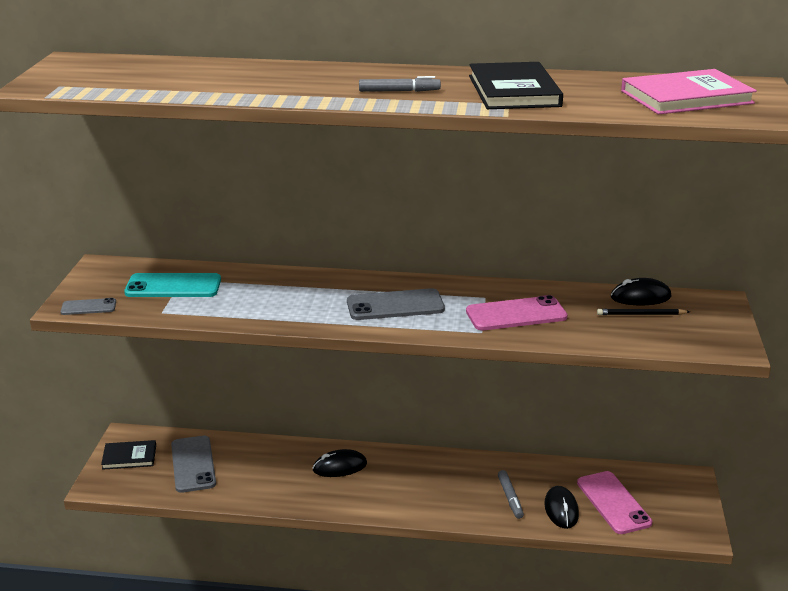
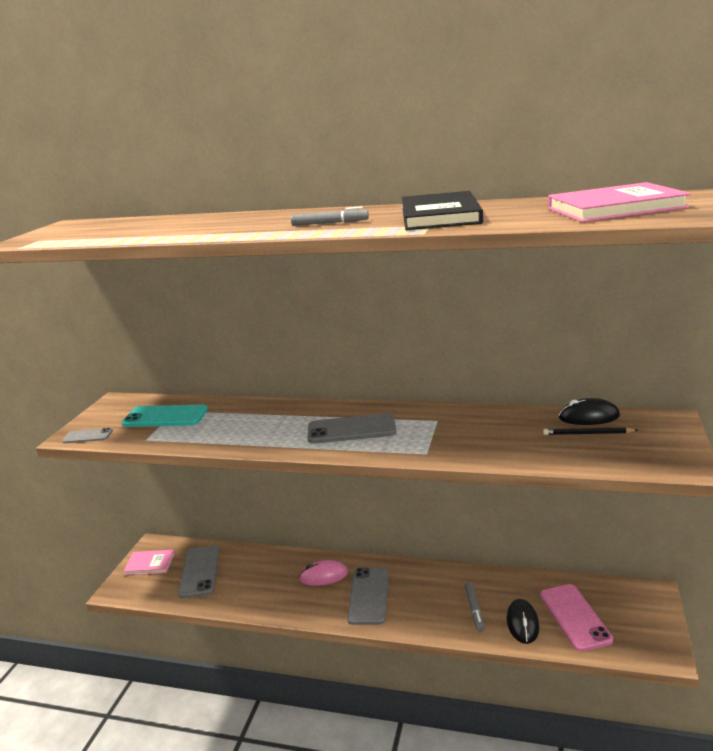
camera: 10 degrees right, 5 degrees down
(129, 457) = (150, 564): black book -> pink book
(340, 467) = (323, 576): black mouse -> pink mouse
(394, 486) = (368, 596): none -> grey phone
(516, 314) = (463, 435): pink phone -> none

